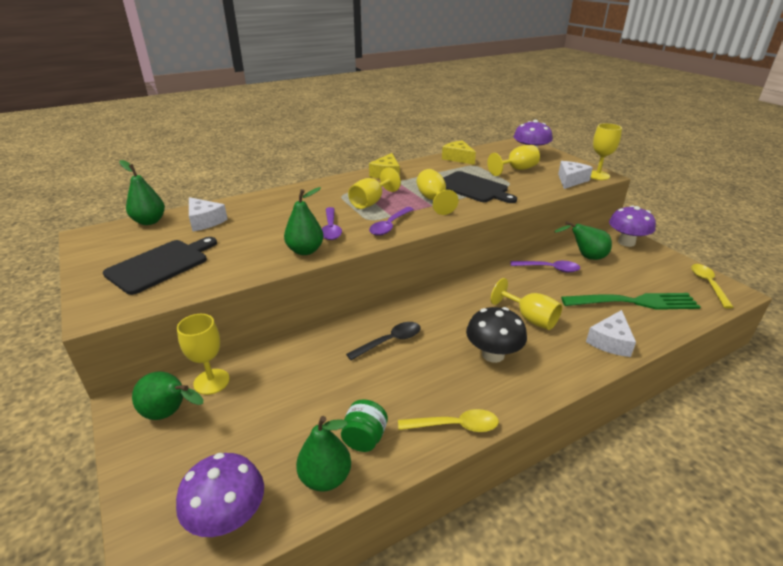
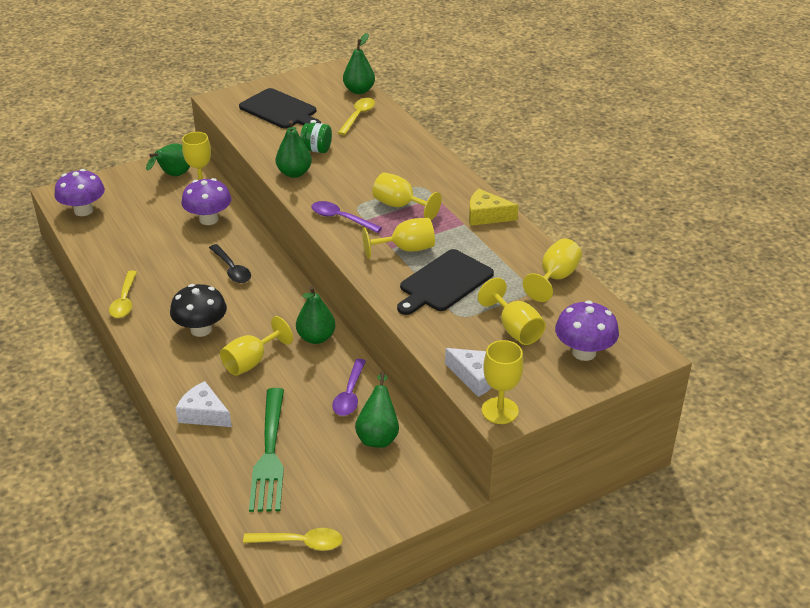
camera: 90 degrees right, 5 degrees up
(205, 221) = (358, 116): white cheese -> yellow spoon
(325, 478) = (98, 243): green pear -> green pear (316, 338)
(331, 229) = (337, 184): purple spoon -> none
(364, 438) = (126, 258): green jar -> green jar (316, 149)
(458, 158) = (555, 278): yellow cheese -> yellow goblet
(626, 242) = (420, 491): purple mushroom -> purple mushroom (209, 219)

